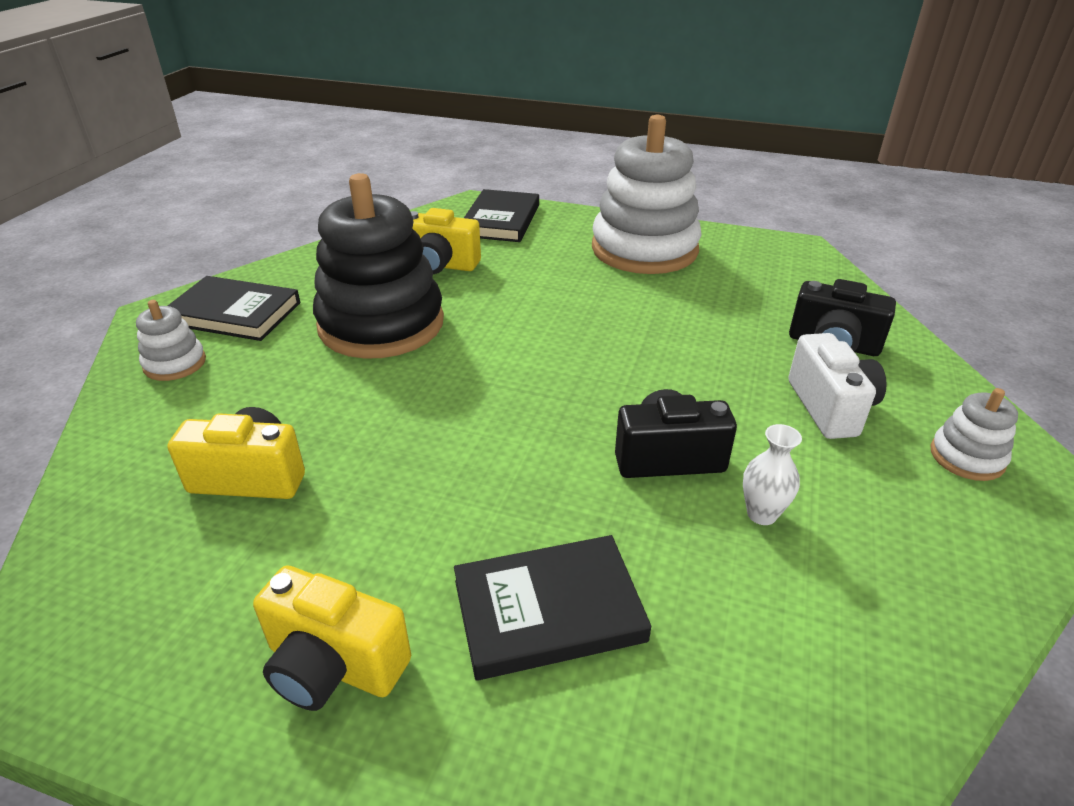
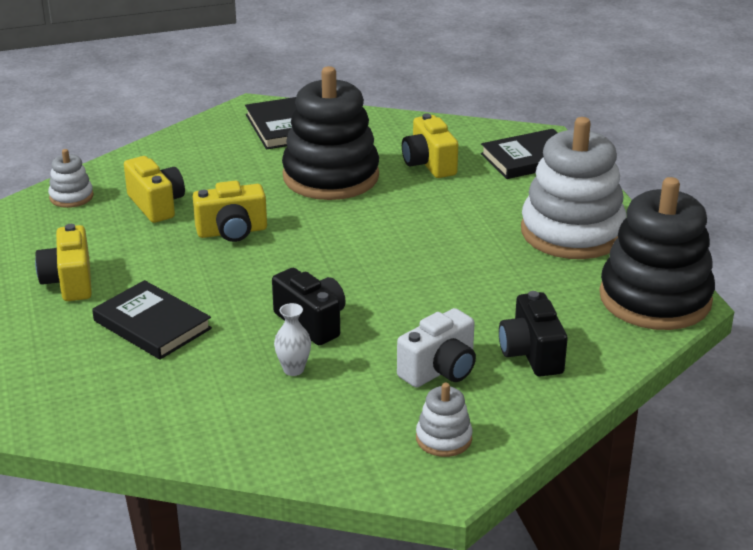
camera: 55 degrees right, 5 degrees down
(175, 364) = (216, 137): white stacking toy -> white stacking toy (71, 197)
(402, 438) = (232, 232): none -> yellow camera
(784, 257) = (655, 298): none -> black stacking toy

